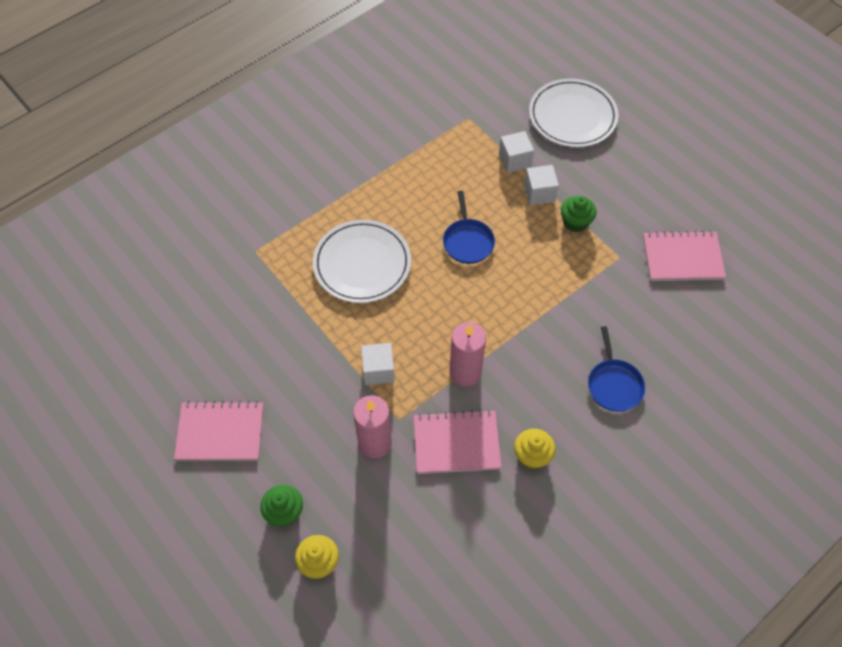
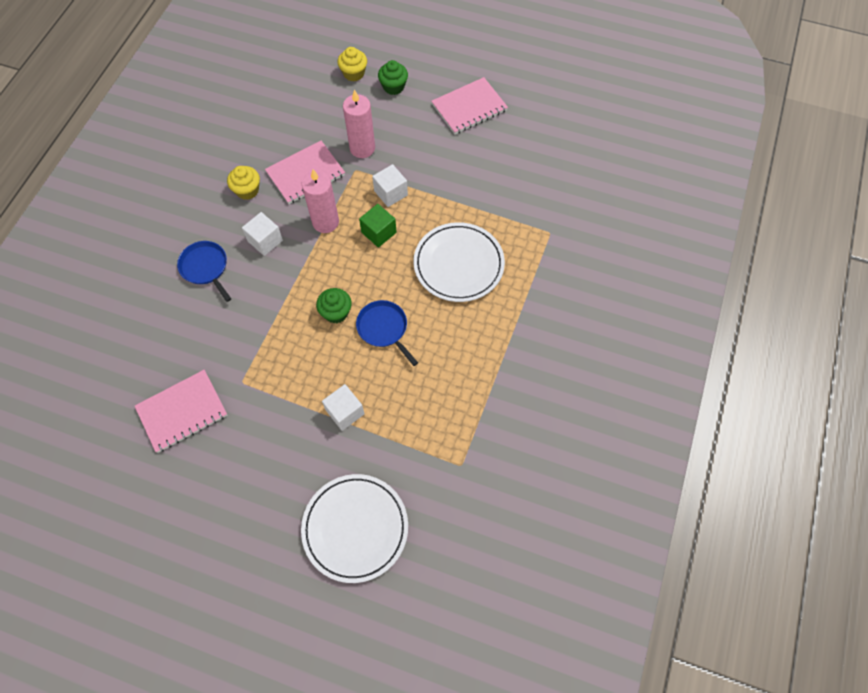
camera: 150 degrees right, 5 degrees up
(417, 333) = (379, 232): none -> green cube
(515, 160) = (387, 437): white cube -> white cube (265, 241)
(575, 222) = (297, 398): green cupcake -> green cupcake (336, 312)

